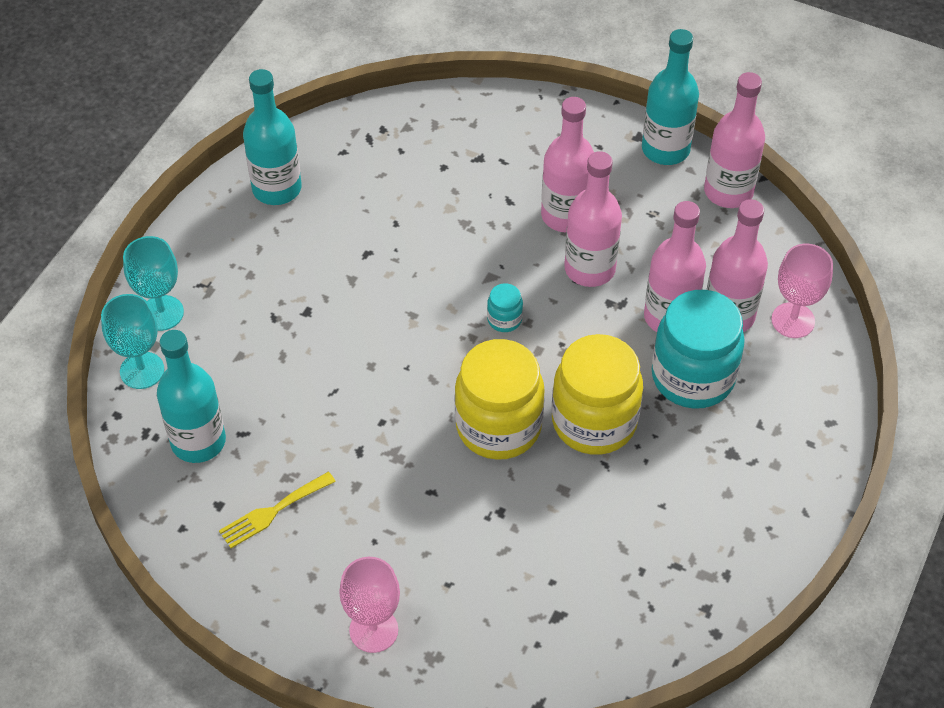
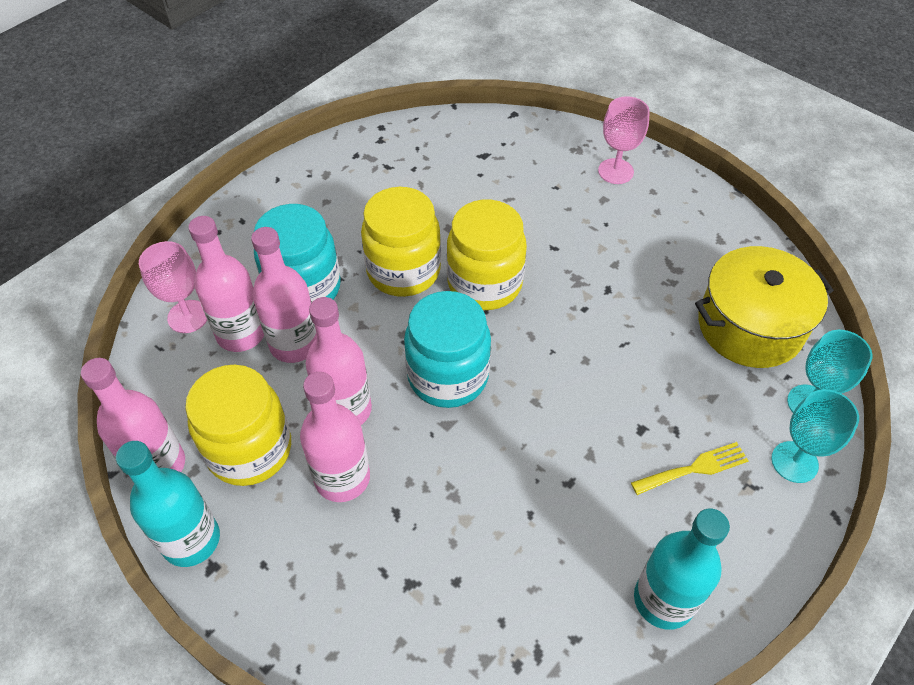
camera: 165 degrees left, 0 degrees up
(198, 441) = (750, 326): turquoise bottle -> yellow pot
(272, 512) = (685, 259): yellow fork -> yellow fork (694, 468)
(504, 319) = (448, 376): turquoise jar -> turquoise jar, size x2.35
(657, 219) = (249, 449): none -> yellow jar

